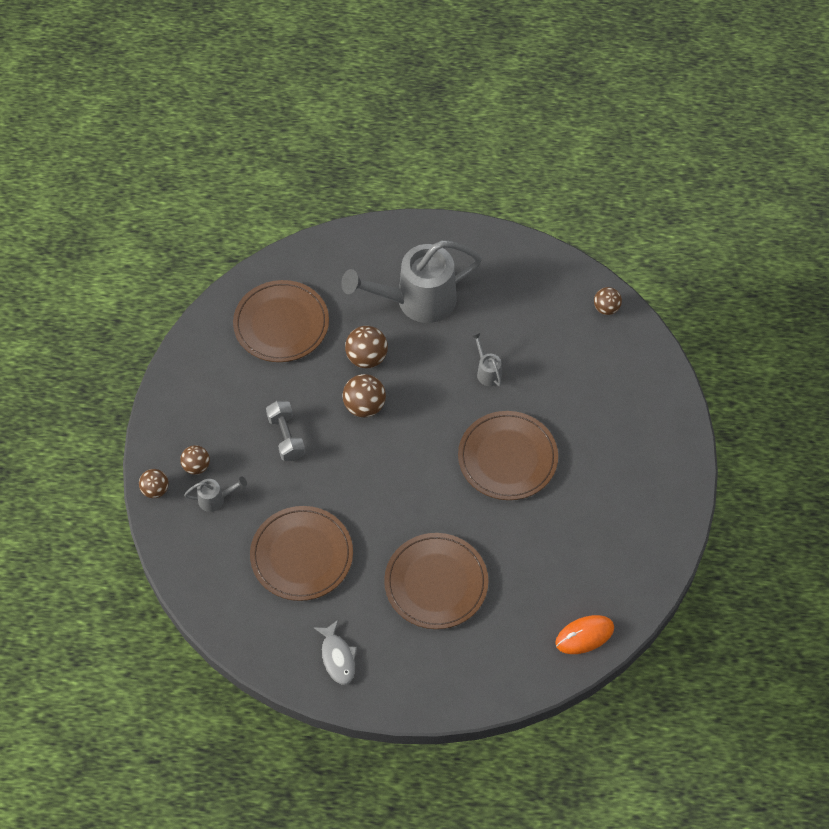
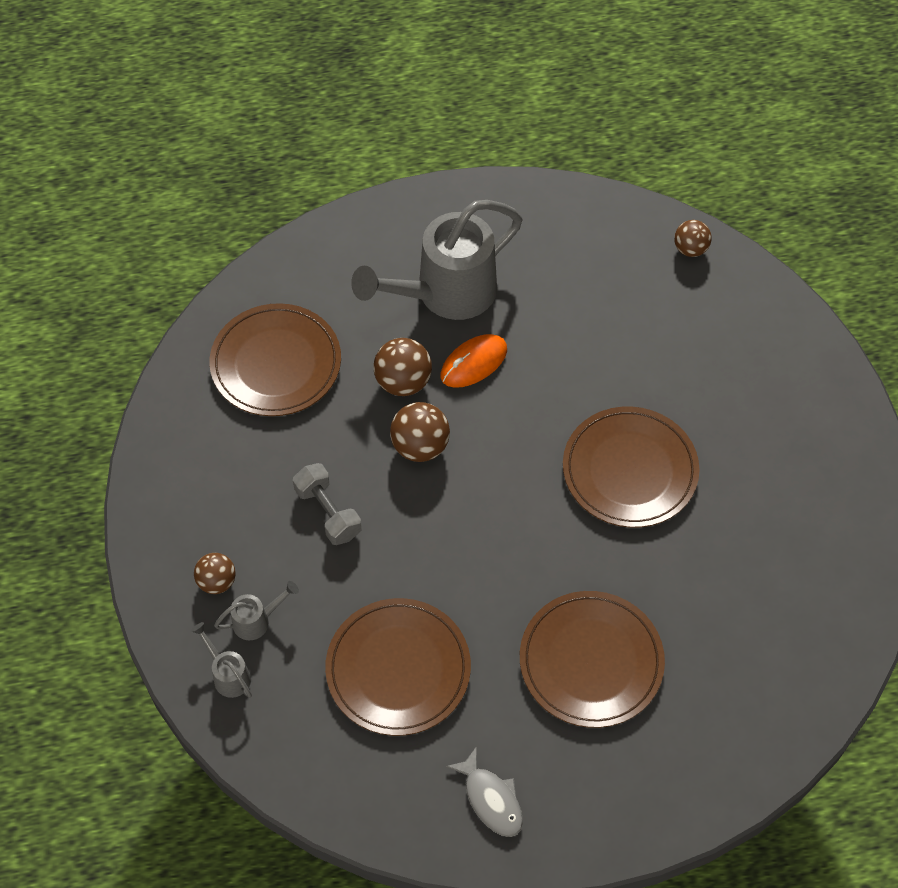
camera: 15 degrees left, 0 degrees up
(155, 490) = (169, 628): brown ball -> none
(487, 371) = (566, 363): grey watering can -> grey watering can (228, 674)
(584, 635) = (809, 683): orange mouse -> orange mouse (473, 363)

